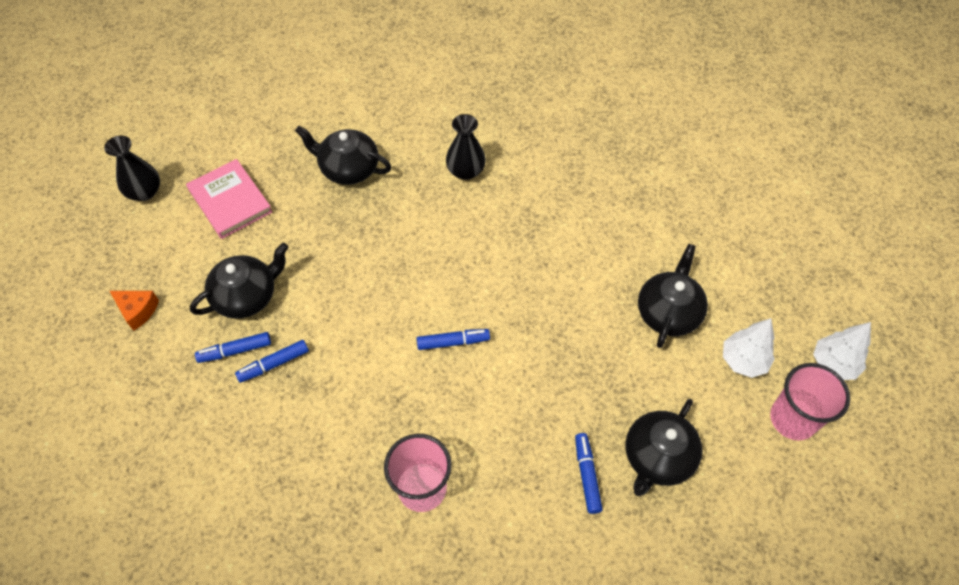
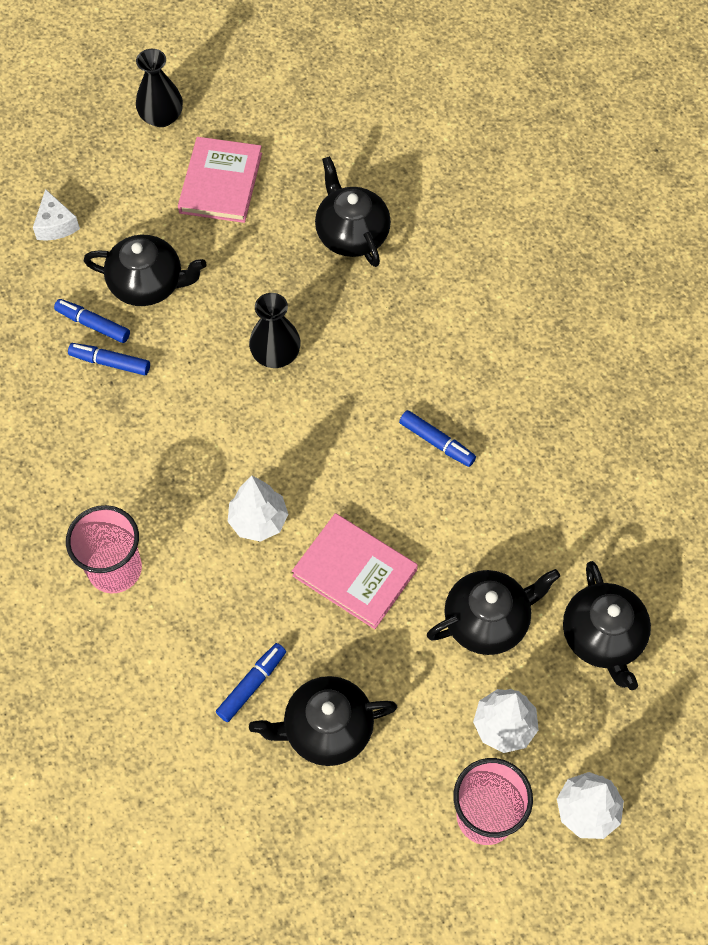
camera: 45 degrees right, 5 degrees up
(138, 311) = (56, 225): orange cheese -> white cheese
(453, 342) = (268, 473): blue marker -> blue marker (436, 442)
(465, 171) = (455, 324): black vase -> black vase (276, 354)
(479, 375) = (258, 521): none -> white tree
(569, 353) = (355, 573): none -> pink book
(732, 267) = (603, 637): none -> black teapot

